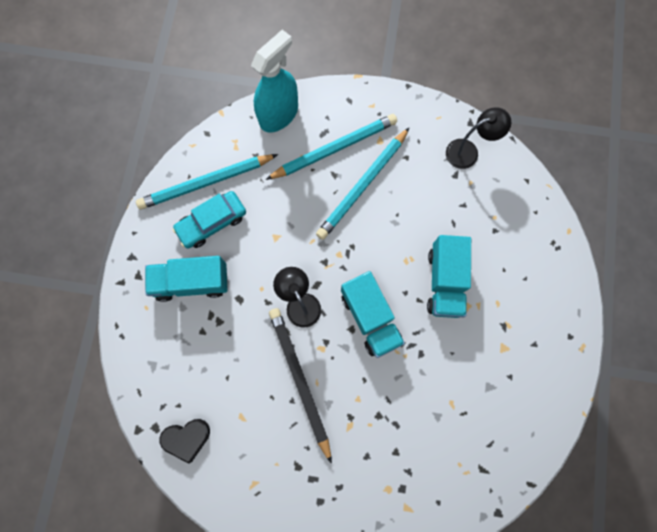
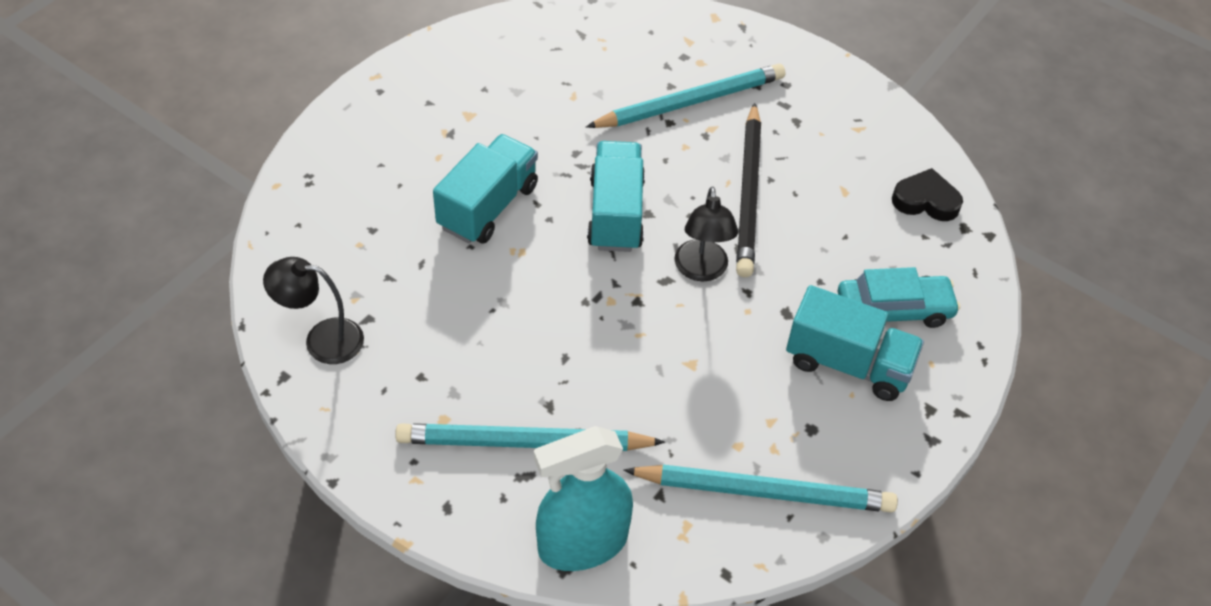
camera: 155 degrees left, 25 degrees down
(212, 222) = (781, 428): turquoise car -> turquoise car (894, 310)
(362, 185) = (516, 370): turquoise pencil -> turquoise pencil (690, 102)

